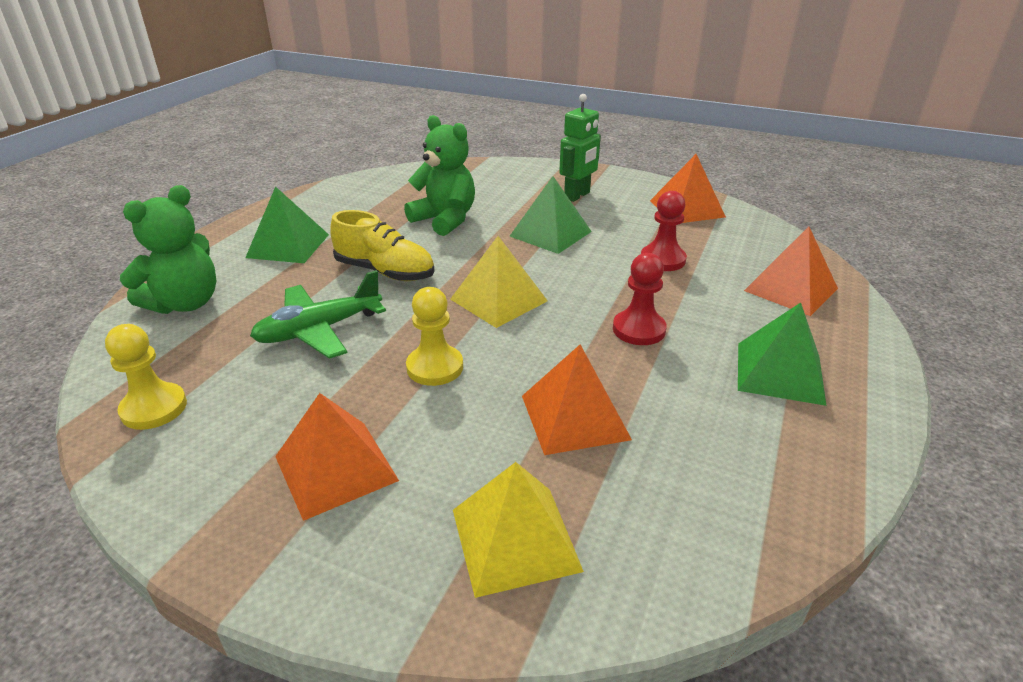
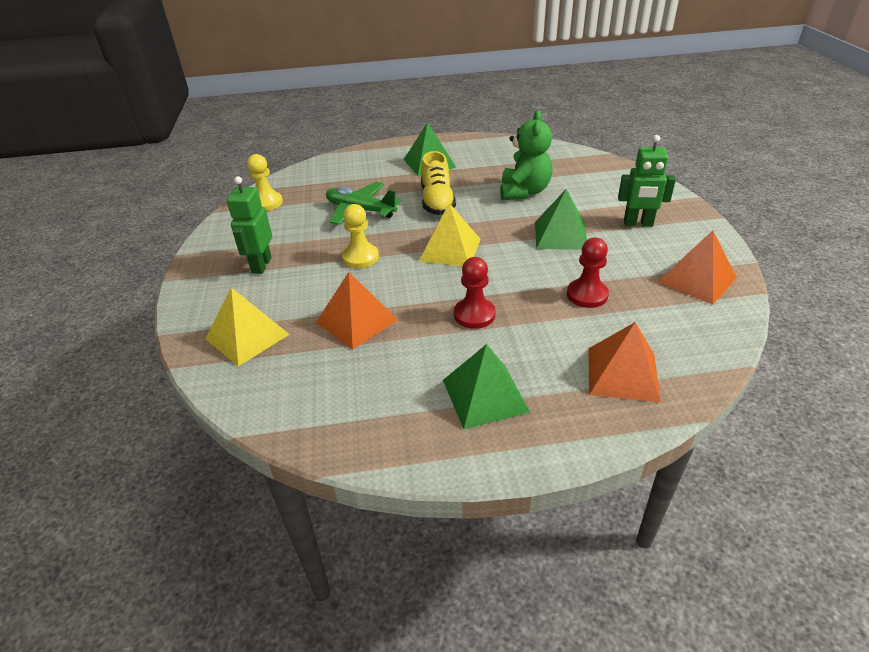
camera: 60 degrees right, 5 degrees up
(185, 303) = (347, 167): green teddy bear -> none
(336, 468) = (261, 265): orange pyramid -> green robot

